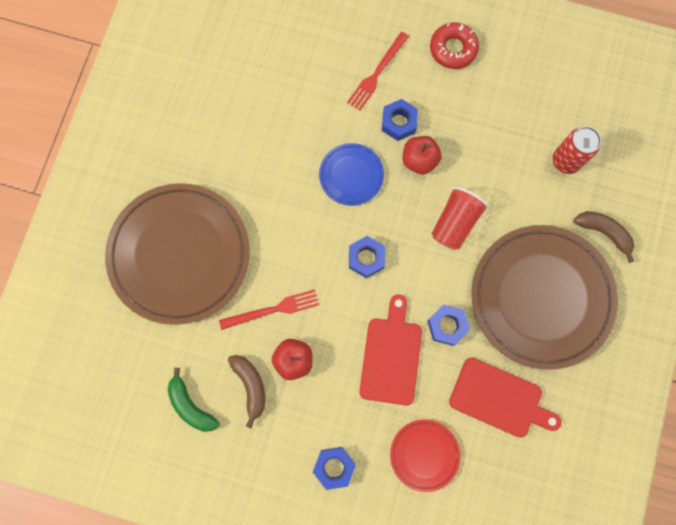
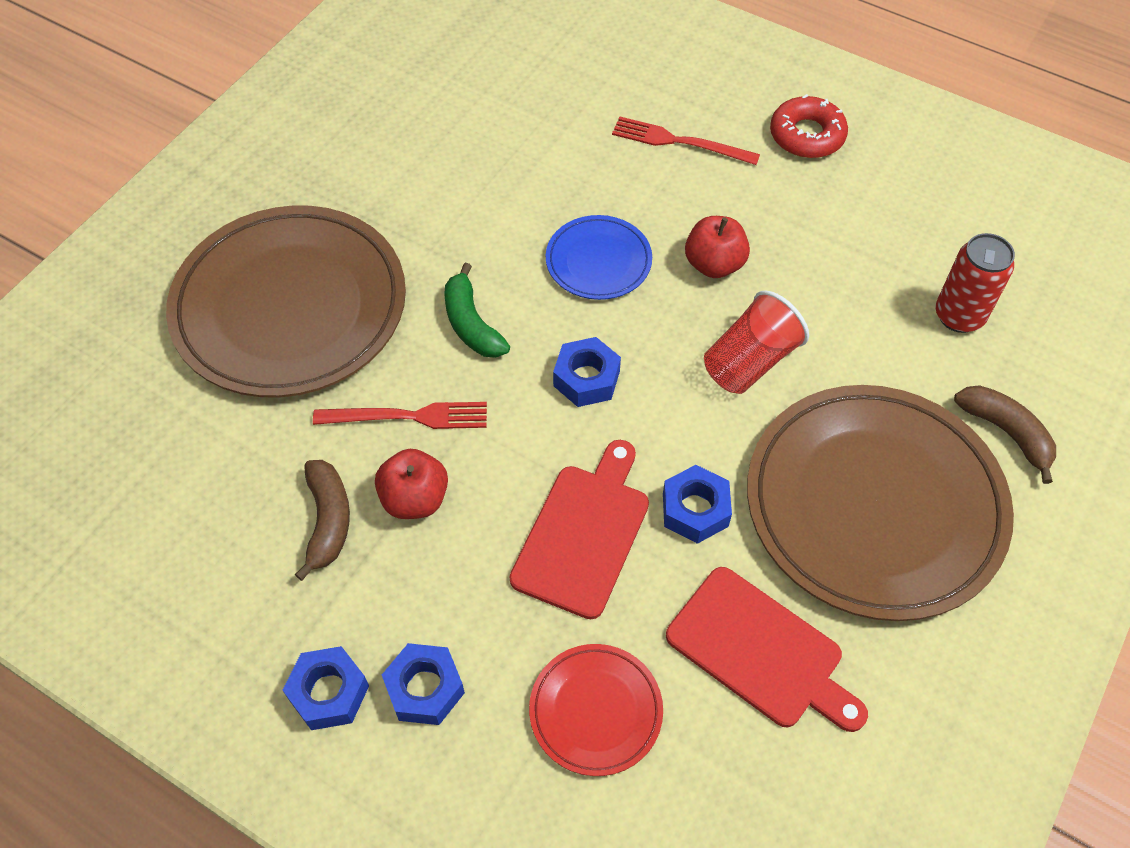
camera: 15 degrees right, 20 degrees down
(191, 405) = (217, 526): green banana -> green banana (471, 324)
(377, 73) = (679, 142): red fork -> red fork turned 60 degrees clockwise
(399, 122) = (695, 209): blue nut -> blue nut (329, 692)

